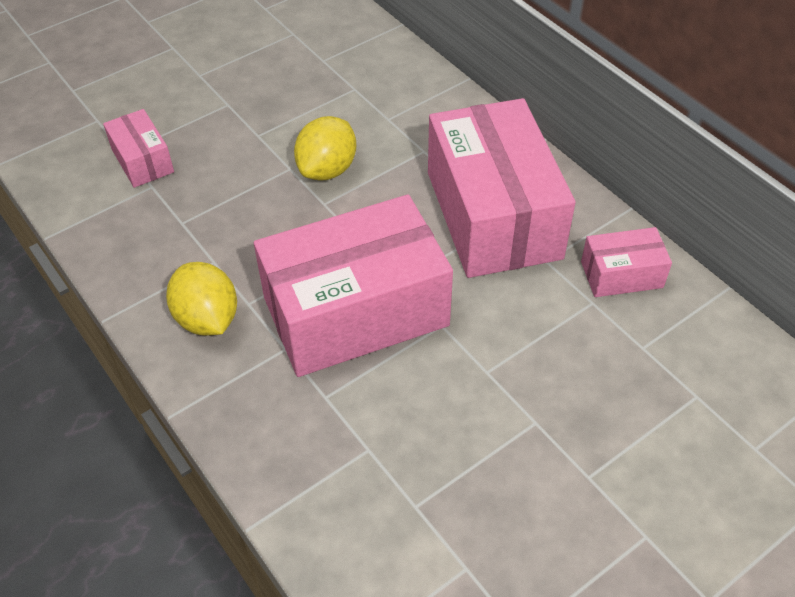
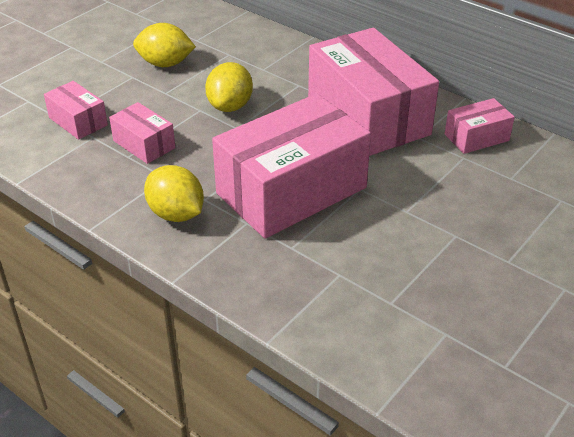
camera: 15 degrees left, 10 degrees down
(206, 208) = (144, 144): none -> pink box
(273, 91) = (165, 64): none -> yellow lemon

